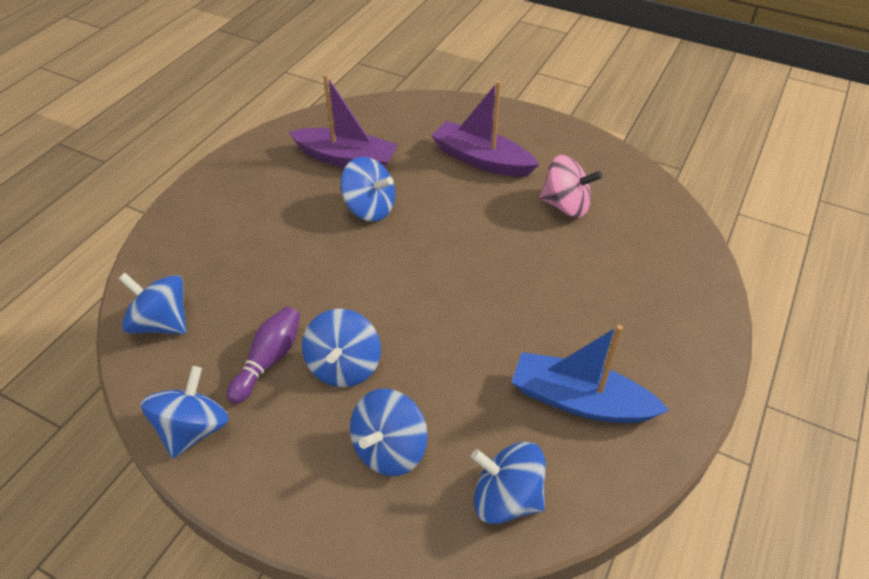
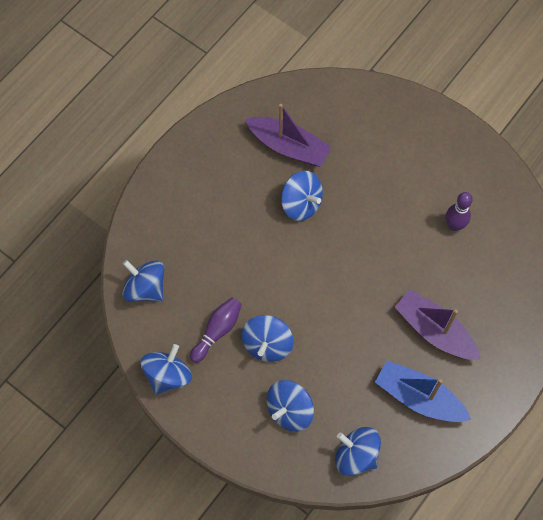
camera: 10 degrees right, 20 degrees up
(481, 160) = (398, 165): purple boat -> purple boat (434, 330)
(566, 205) = (454, 225): pink spinning top -> purple bowling pin

